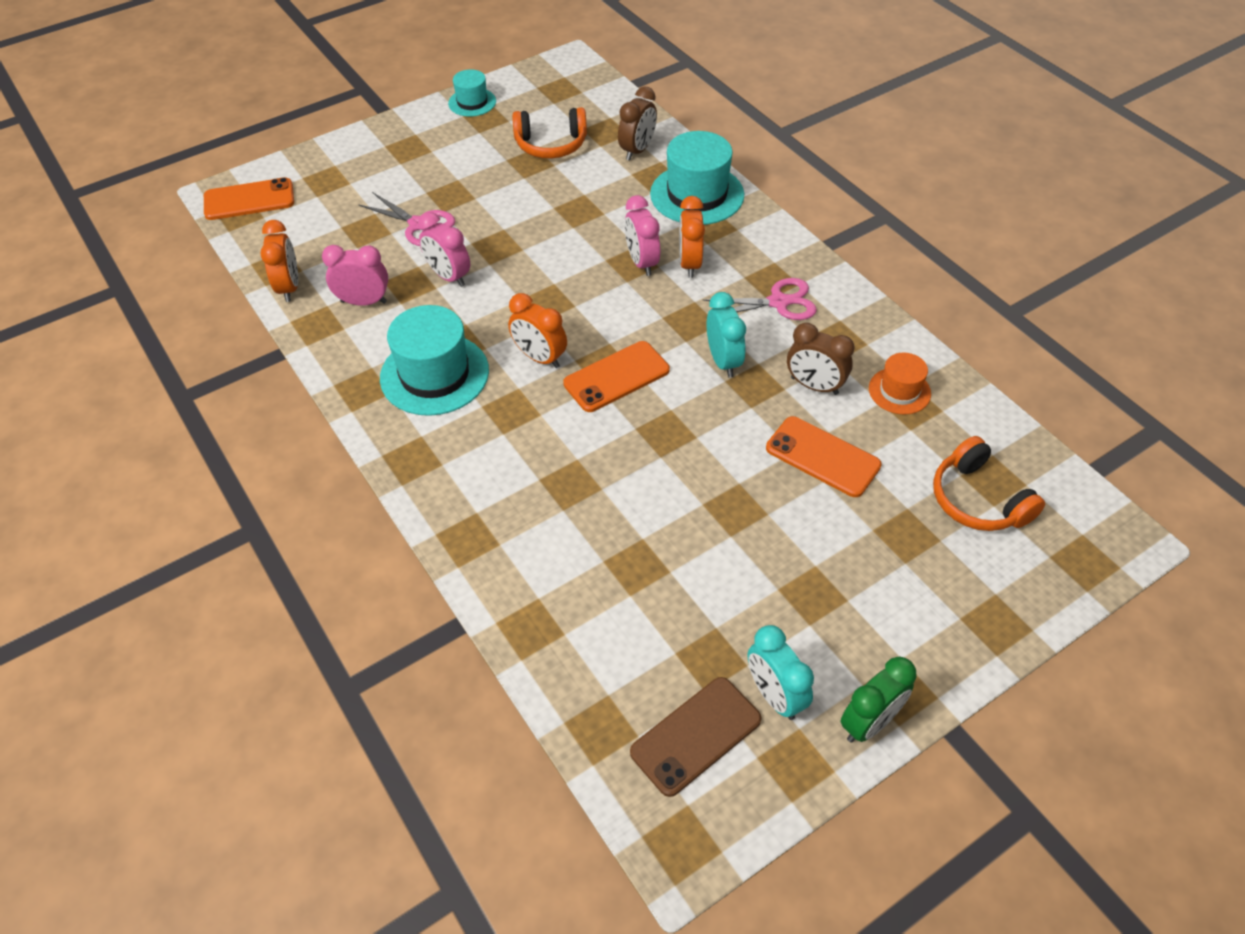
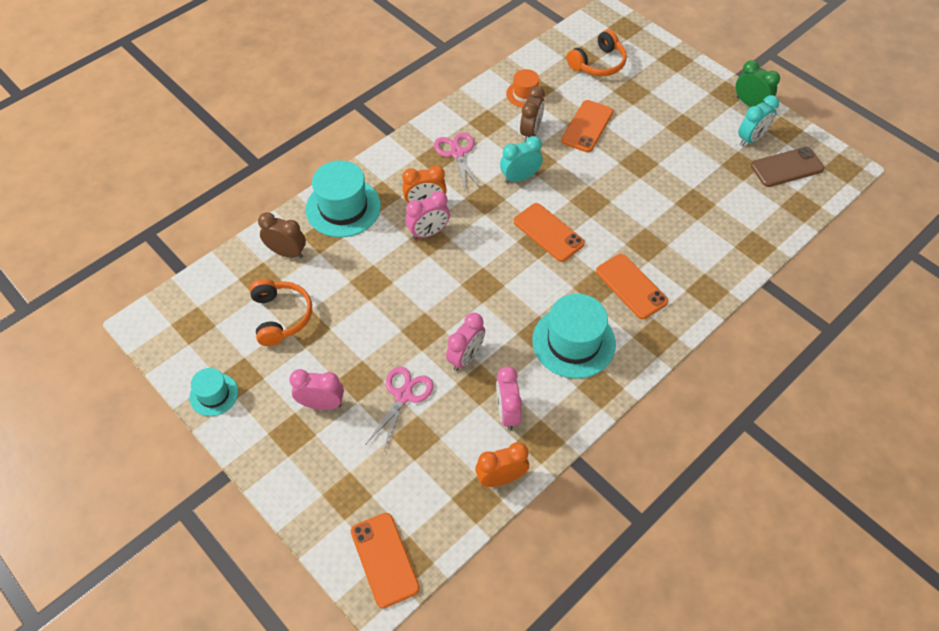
camera: 100 degrees left, 5 degrees up
(433, 168) = (321, 404): none -> pink clock
(501, 450) = (631, 286): none -> orange phone
(540, 357) = (541, 279): orange clock -> none
(696, 736) = (787, 167): brown phone -> brown phone turned 60 degrees counterclockwise

